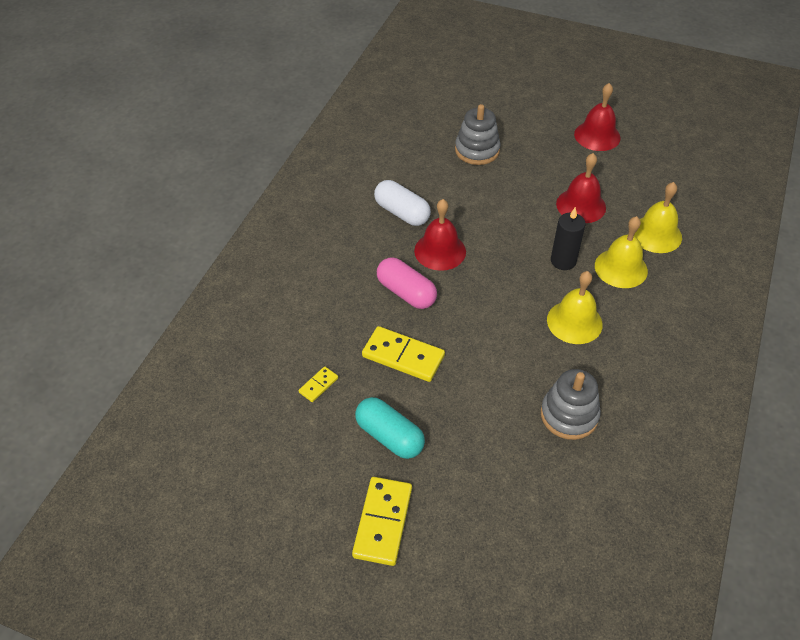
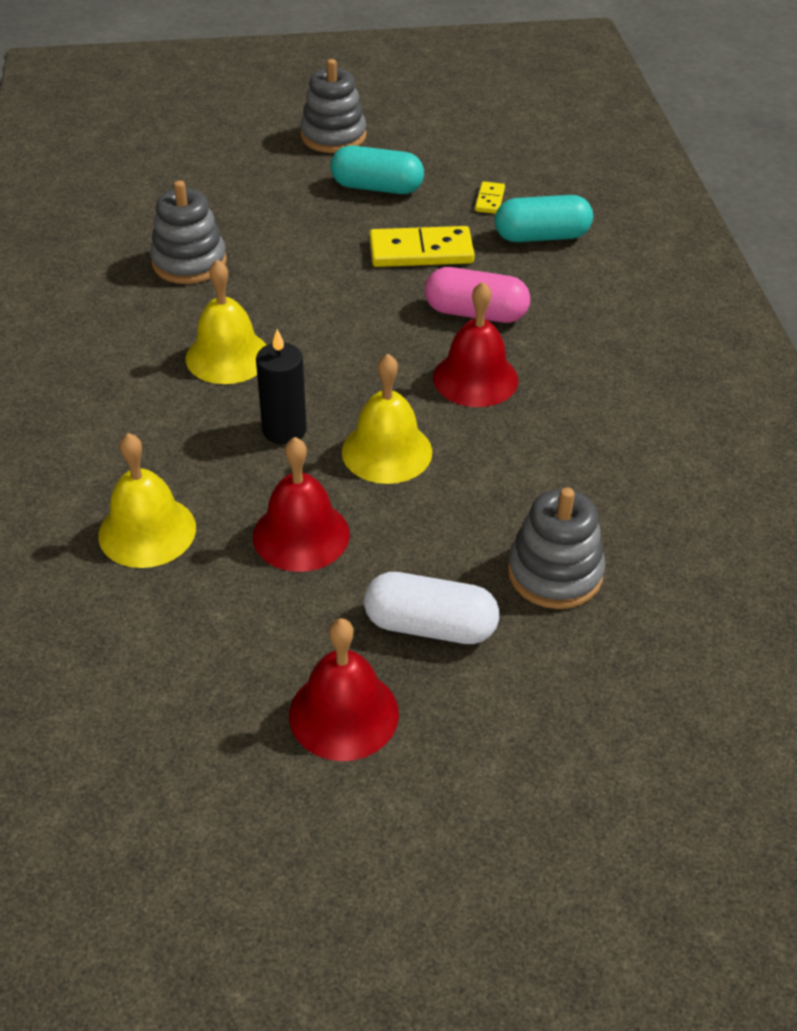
camera: 150 degrees right, 5 degrees down
(314, 335) = (541, 236): none -> turquoise capsule
(382, 522) = (333, 136): yellow domino -> grey stacking toy
(402, 213) = (578, 411): white capsule -> white capsule (430, 626)
(621, 268) = (188, 452): yellow bell -> yellow bell (387, 451)

